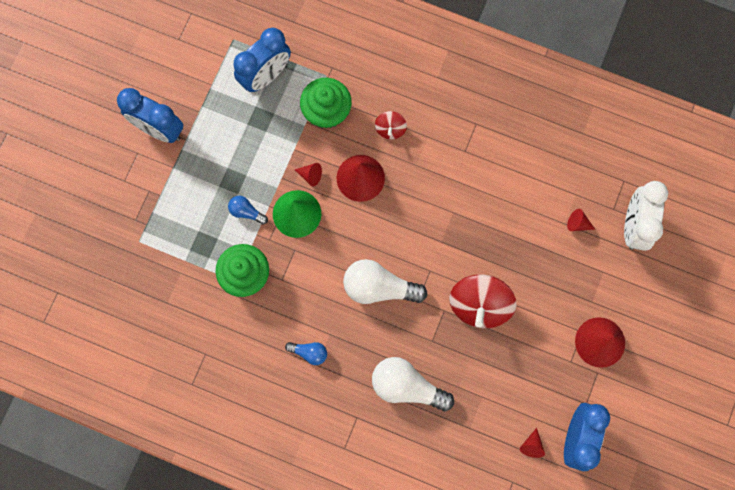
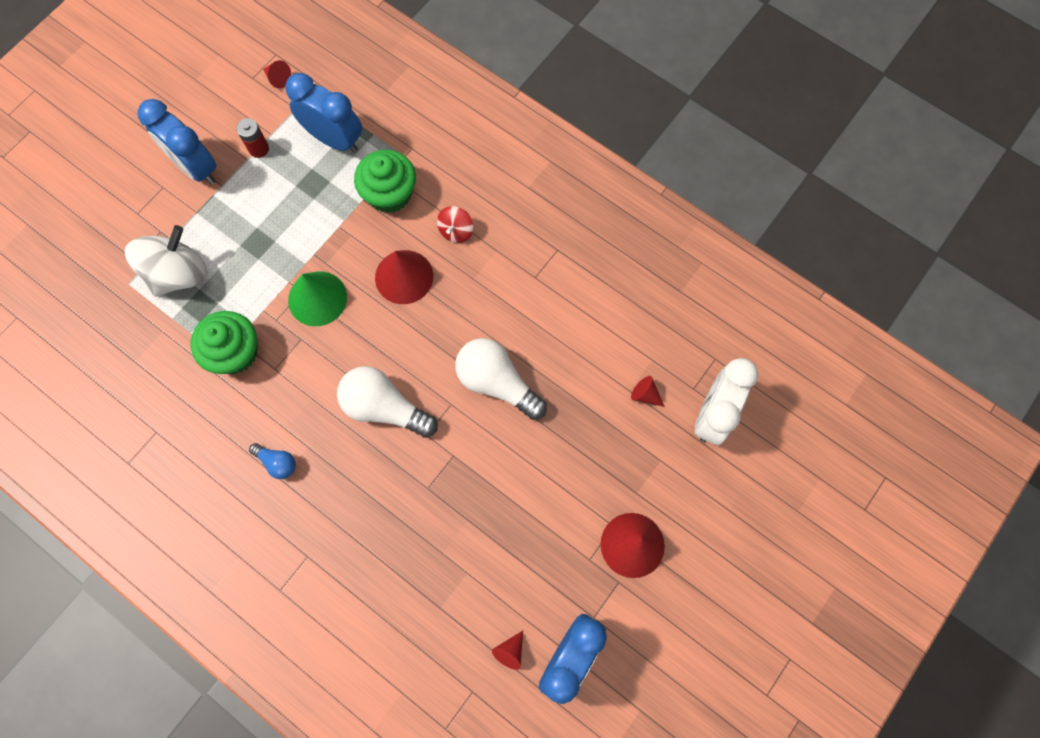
camera: 15 degrees right, 5 degrees down
(177, 222) = (178, 274): none -> white spinning top
(206, 100) = (259, 149): none -> red battery
(246, 212) = (261, 282): blue light bulb -> none
(266, 76) = (334, 139): blue clock -> blue clock turned 120 degrees counterclockwise
(310, 175) = (347, 259): red cone -> red cone (278, 78)
(407, 386) = (380, 535): white light bulb -> white light bulb (497, 383)
(479, 305) = (498, 460): red spinning top -> none

